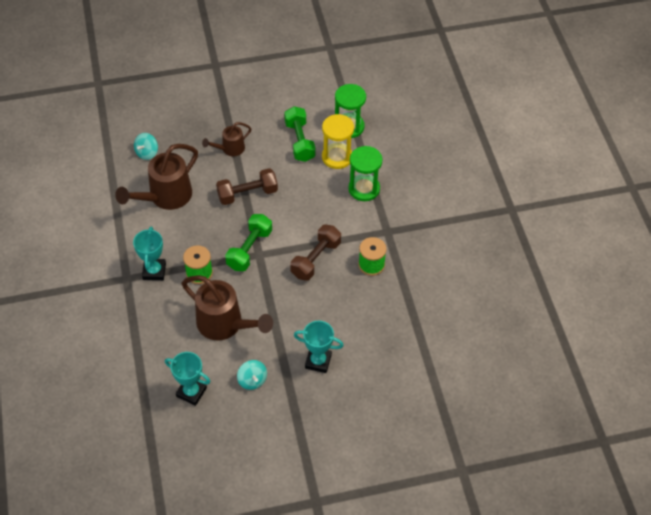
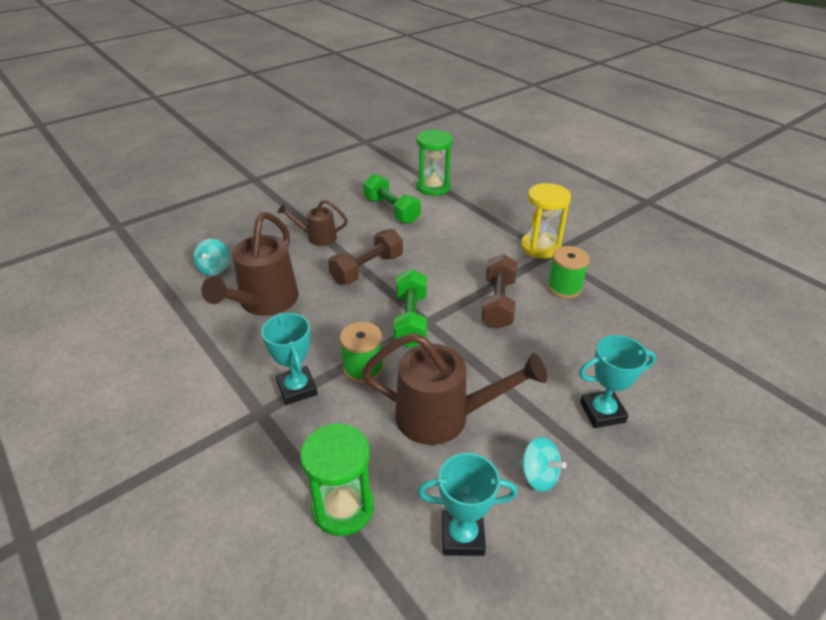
camera: 25 degrees left, 15 degrees down
(230, 149) = (317, 237): brown watering can -> brown watering can turned 60 degrees clockwise
(337, 157) = (441, 211): yellow hourglass -> yellow hourglass (540, 247)
(364, 189) = (493, 227): green hourglass -> green hourglass (343, 507)

